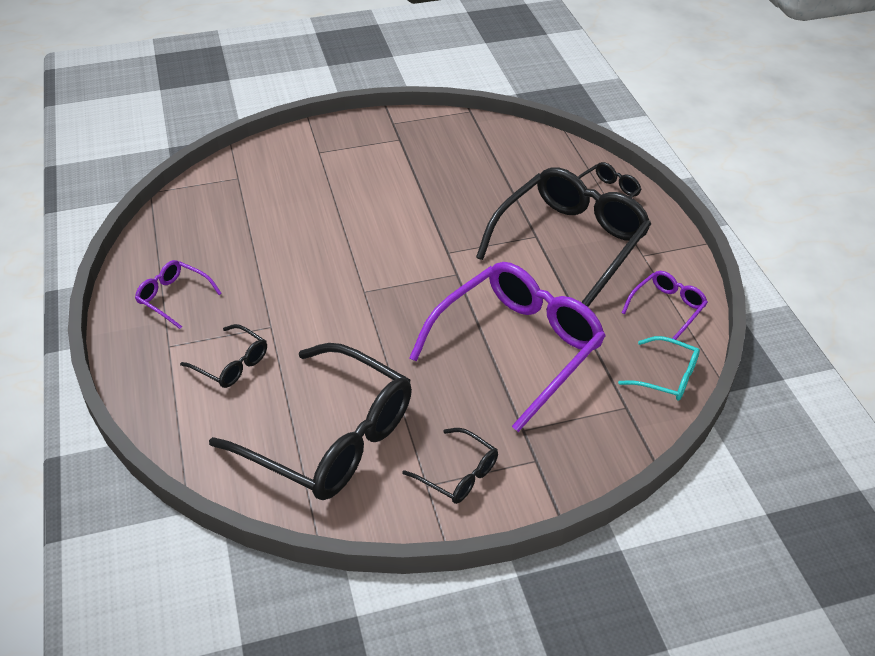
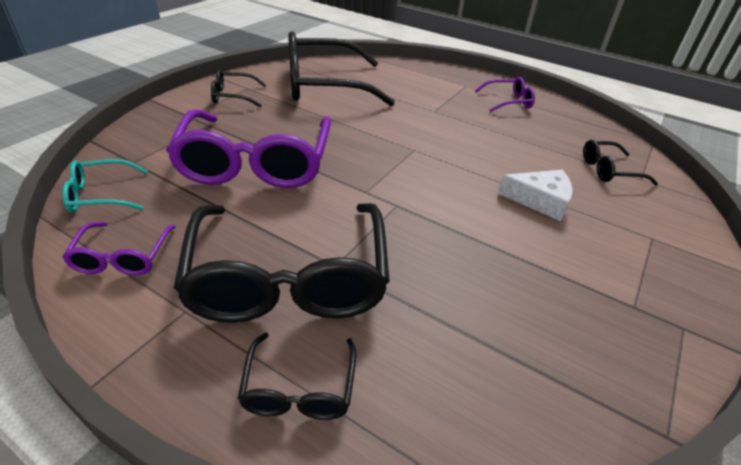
camera: 135 degrees right, 5 degrees down
(231, 364) = (422, 90): black glasses -> black glasses (609, 170)
(342, 203) = (540, 200): none -> white cheese

